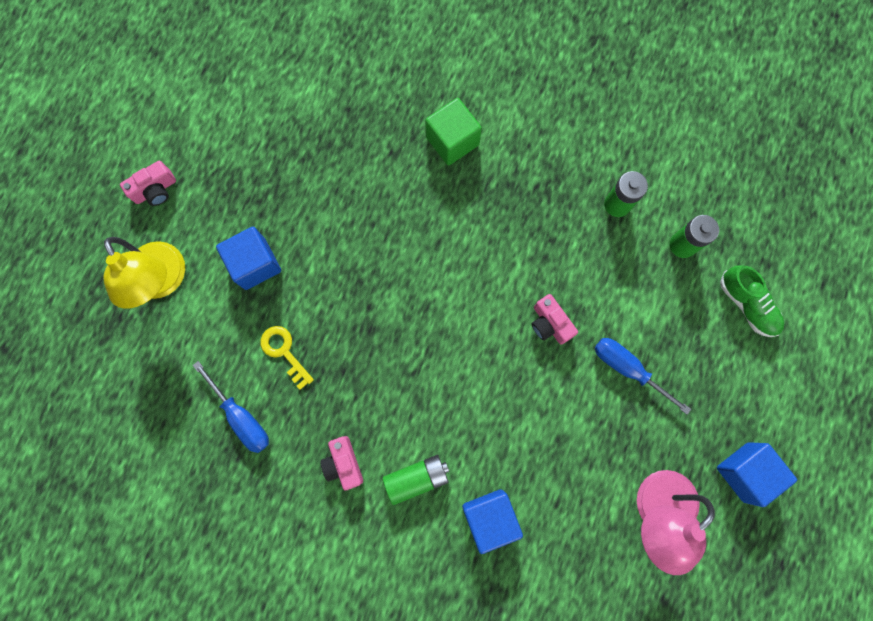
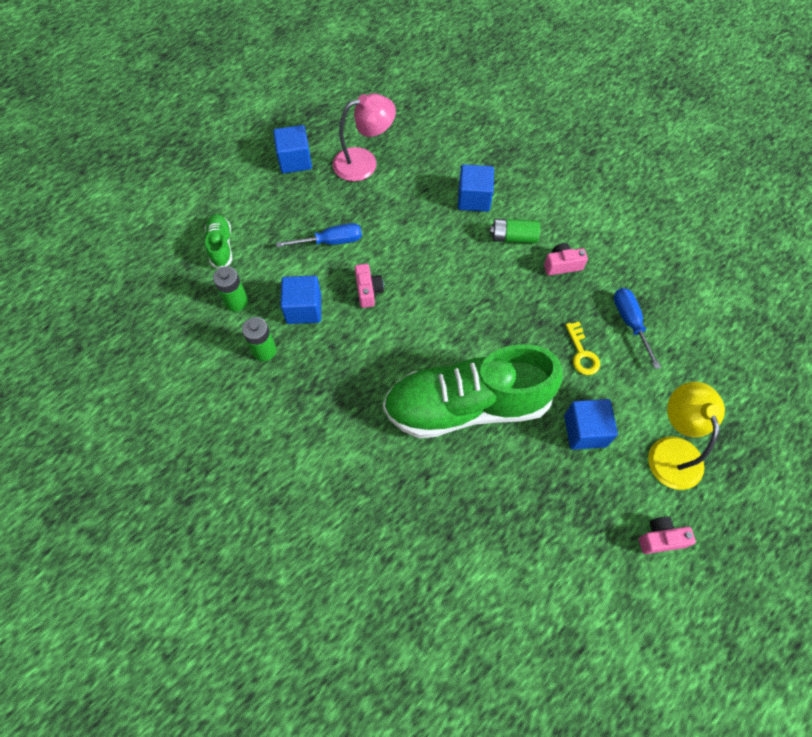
camera: 155 degrees left, 15 degrees down
(343, 463) = (562, 265): pink camera -> pink camera turned 105 degrees counterclockwise
(383, 238) = (467, 406): none -> green shoe
(452, 141) = (368, 462): green cube -> none
(606, 269) = (304, 309): none -> blue cube
(628, 369) = (330, 242): blue screwdriver -> blue screwdriver turned 75 degrees counterclockwise

